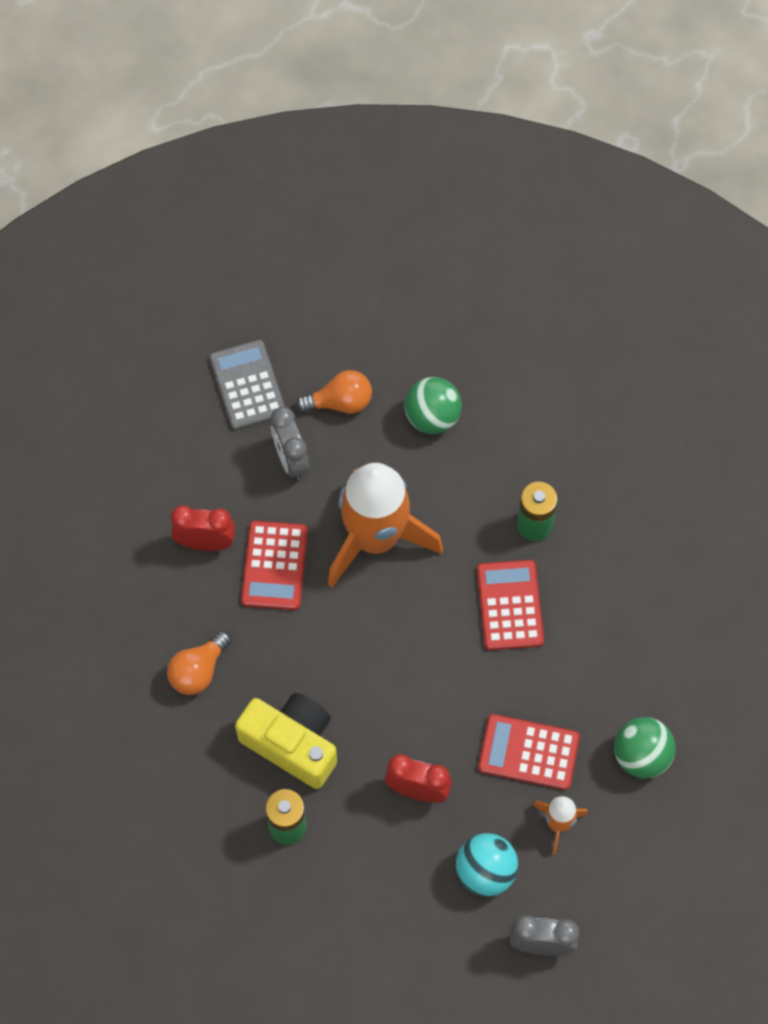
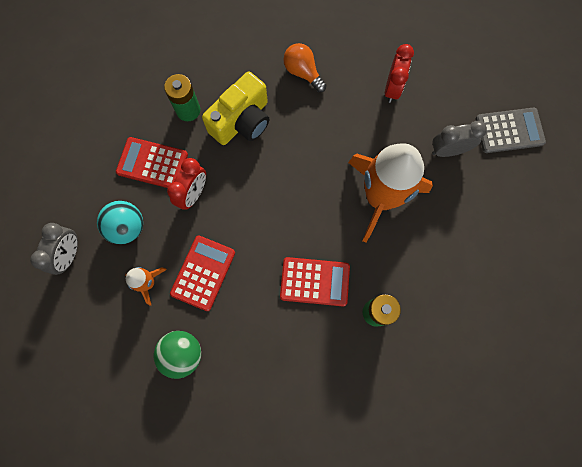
camera: 100 degrees right, 10 degrees up
(274, 566) = (369, 128): red calculator -> red calculator (152, 163)
(340, 402) = (490, 190): orange light bulb -> none
(432, 417) = (472, 254): green ball -> none

